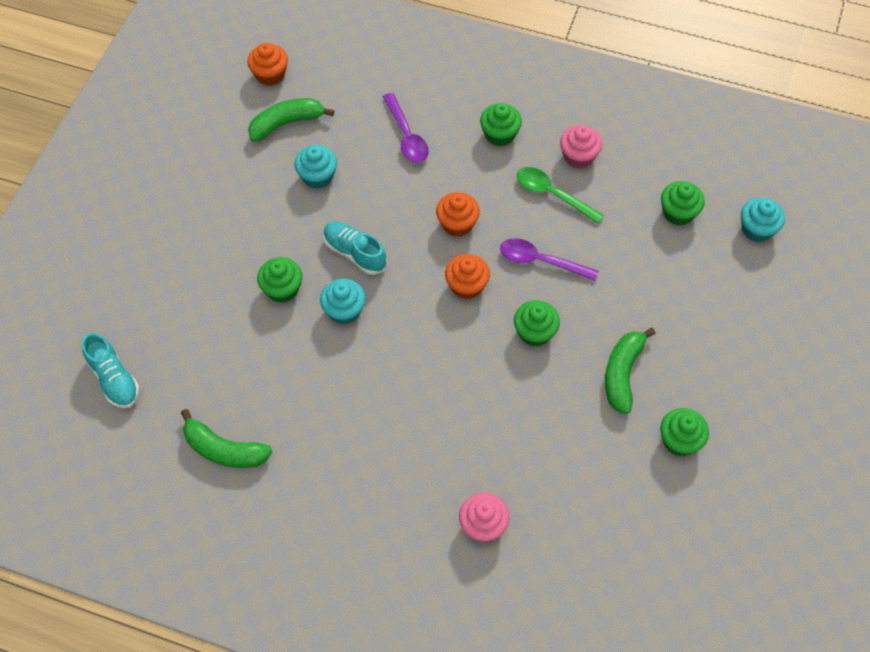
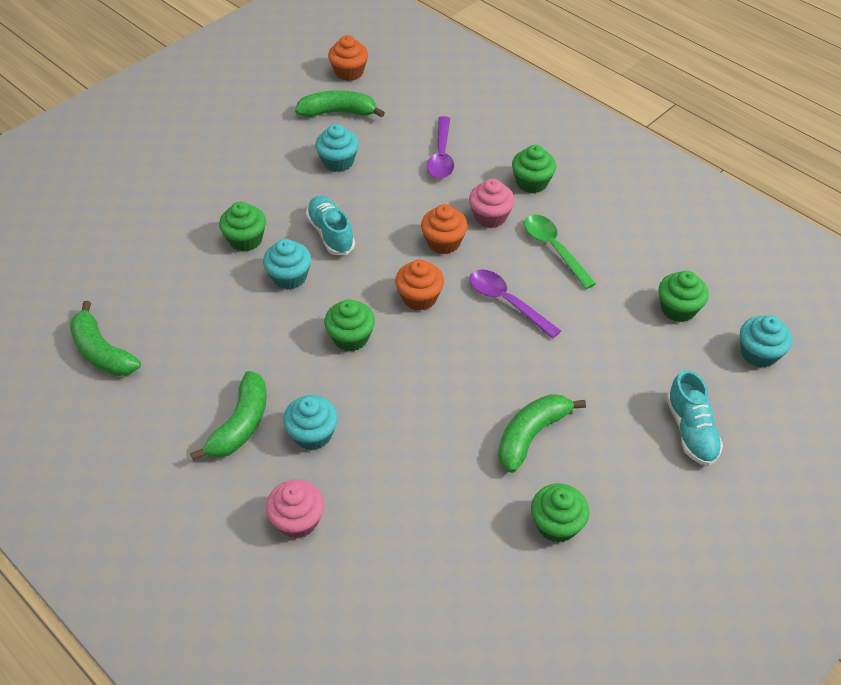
camera: 25 degrees right, 10 degrees down
(114, 379) = (51, 258): turquoise shoe -> turquoise shoe (691, 430)
(387, 464) = (241, 424): none -> green banana
(451, 447) = (312, 434): none -> turquoise cupcake
(534, 332) = (462, 363): green cupcake -> green cupcake (350, 337)
(578, 156) = (600, 225): pink cupcake -> pink cupcake (490, 216)

